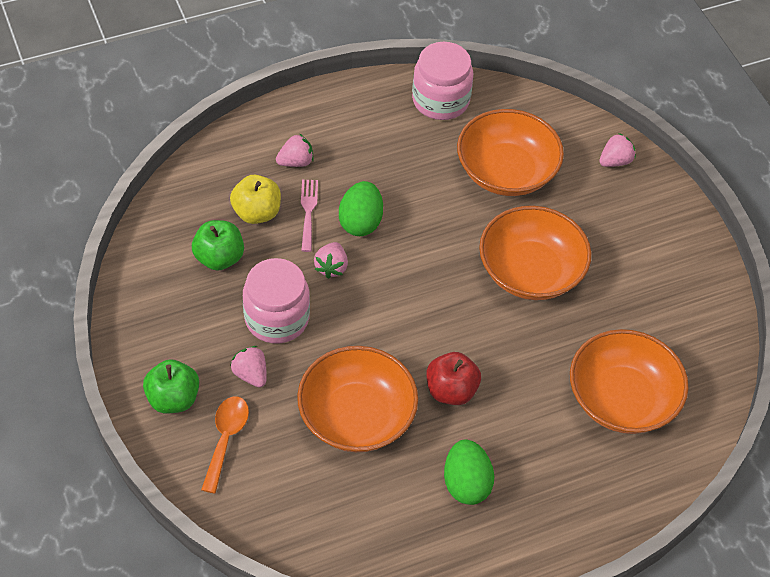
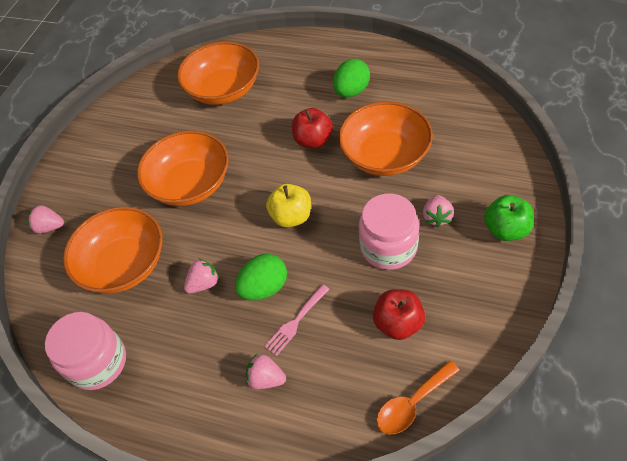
camera: 130 degrees left, 0 degrees up
(219, 258) = (398, 323): green apple -> red apple
(226, 439) = (483, 184): orange spoon -> orange spoon (412, 403)
(256, 212) = (337, 347): yellow apple -> yellow apple (291, 217)
(331, 267) = (317, 263): pink strawberry -> pink strawberry (204, 283)

